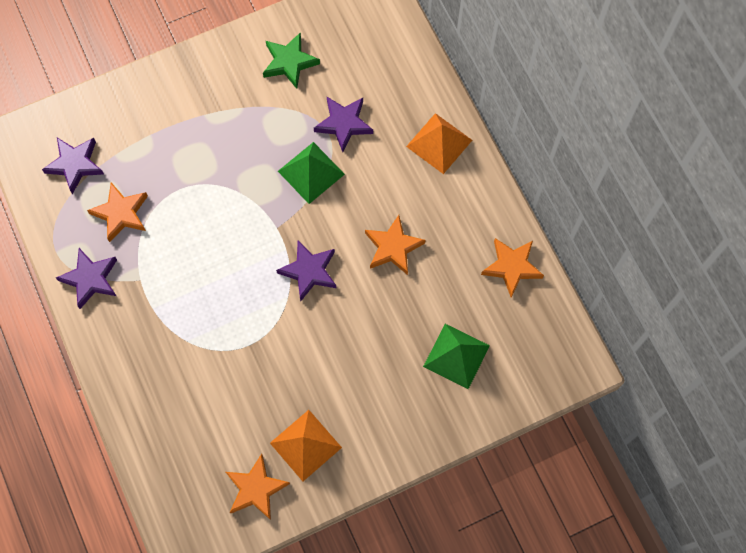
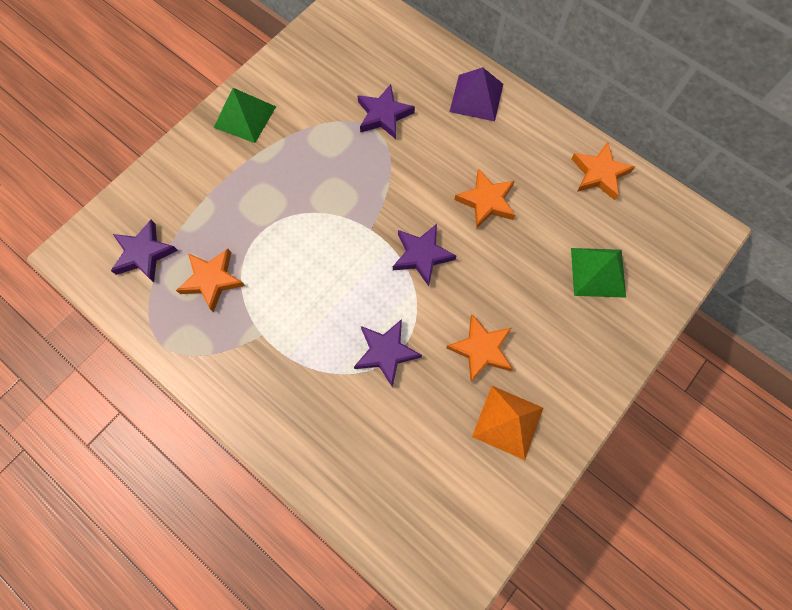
camera: 25 degrees left, 0 degrees up
(90, 279) = (210, 356): purple star -> purple star (386, 352)
(256, 489) = (483, 490): orange star -> orange star (481, 349)
(289, 62) = (307, 83): green star -> none
(311, 172) = (376, 168): green pyramid -> green pyramid (245, 117)
(439, 143) = (476, 97): orange pyramid -> purple pyramid

